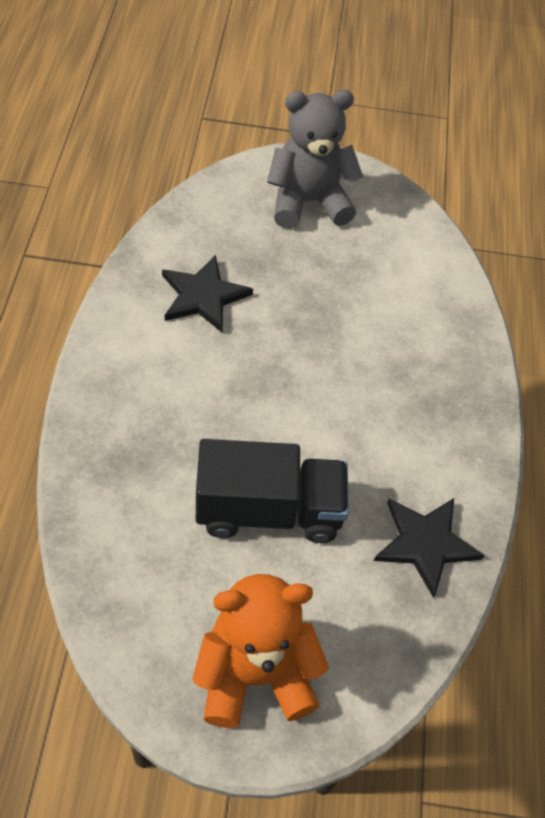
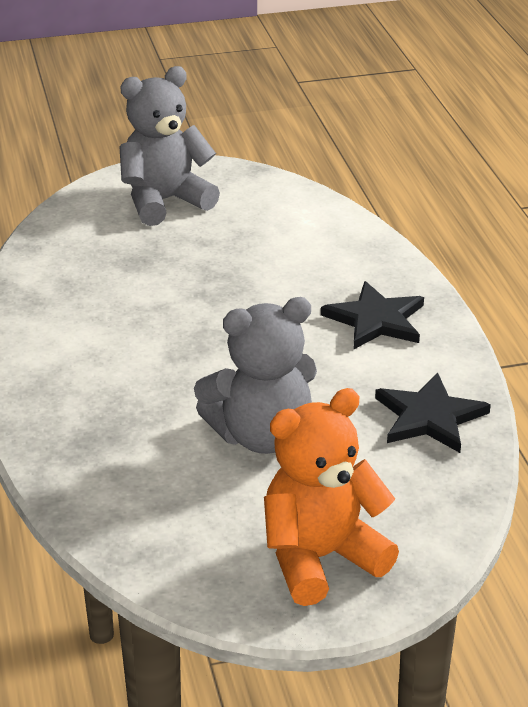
camera: 15 degrees left, 20 degrees down
(203, 296) = (99, 296): black star -> black star (376, 320)
(268, 510) = (261, 435): black truck -> grey teddy bear

